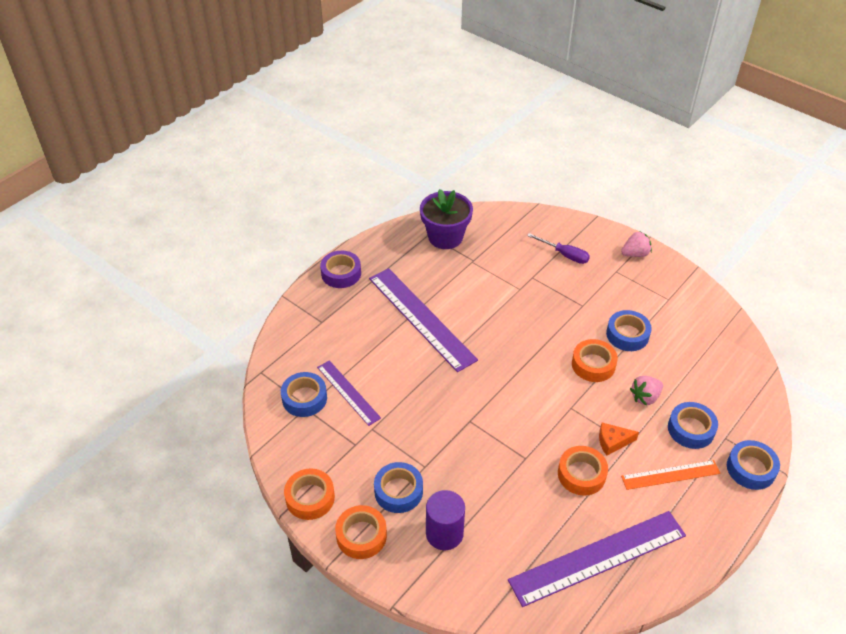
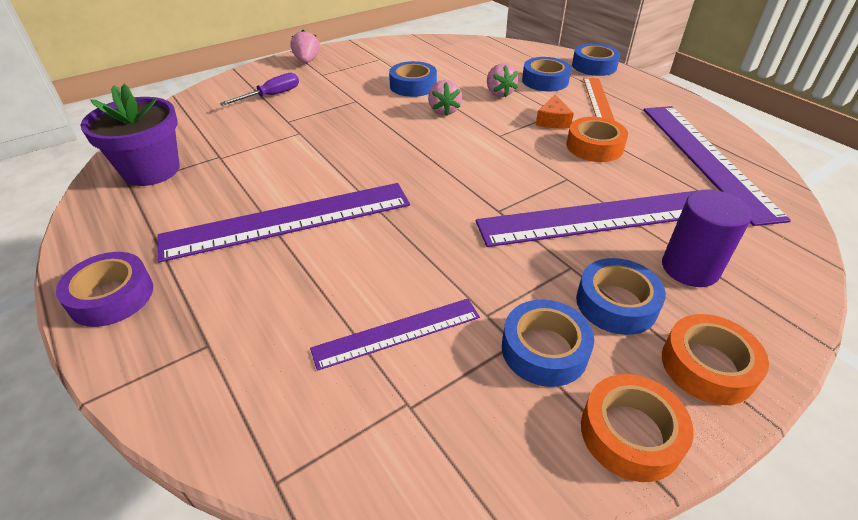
camera: 75 degrees left, 5 degrees down
(304, 398) = (385, 404): blue tape -> blue tape (544, 350)
(481, 479) = (597, 218): none -> purple ruler
(593, 365) = (444, 111): orange tape -> pink strawberry

